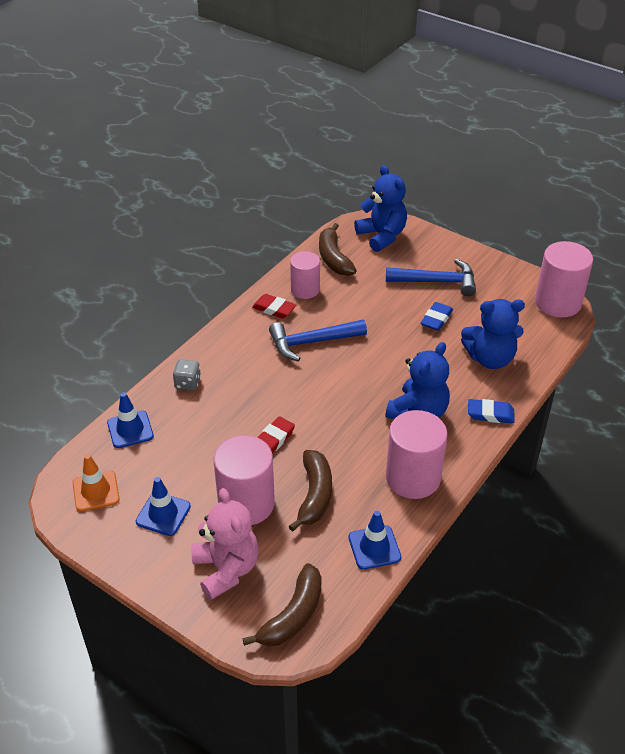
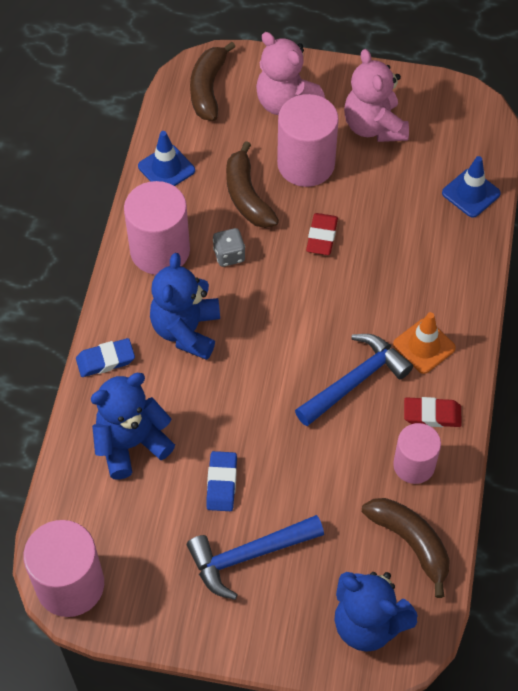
camera: 155 degrees right, 15 degrees up
(96, 491) = (451, 123): orange traffic cone -> orange traffic cone (424, 346)
(163, 514) = (374, 126): blue traffic cone -> pink teddy bear
(188, 383) = (455, 268): grey dice -> grey dice (229, 255)

